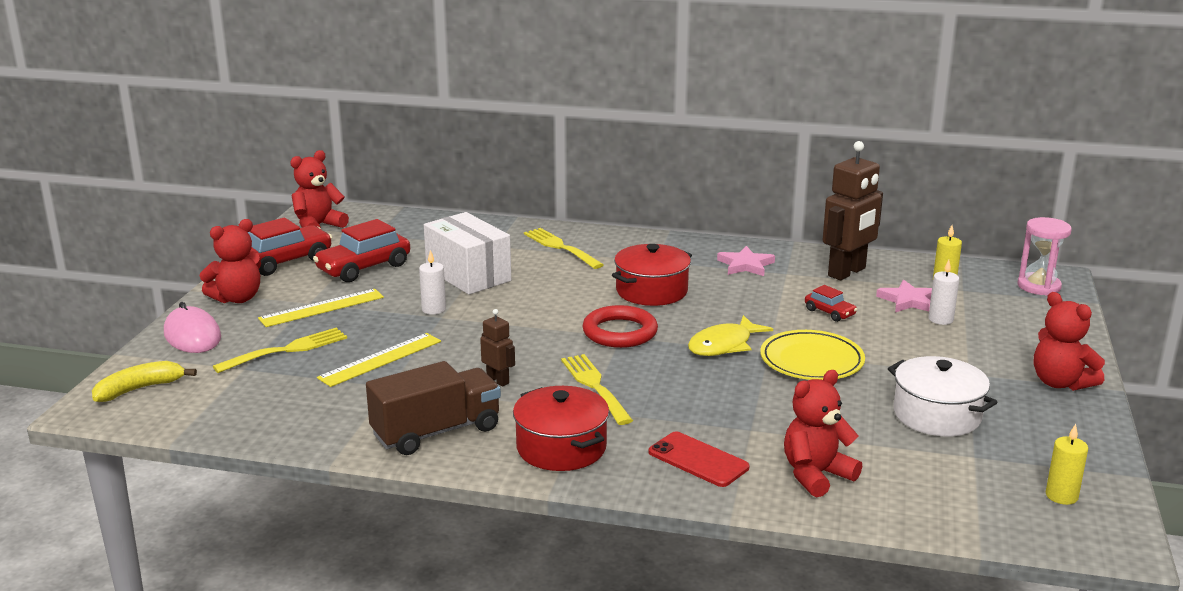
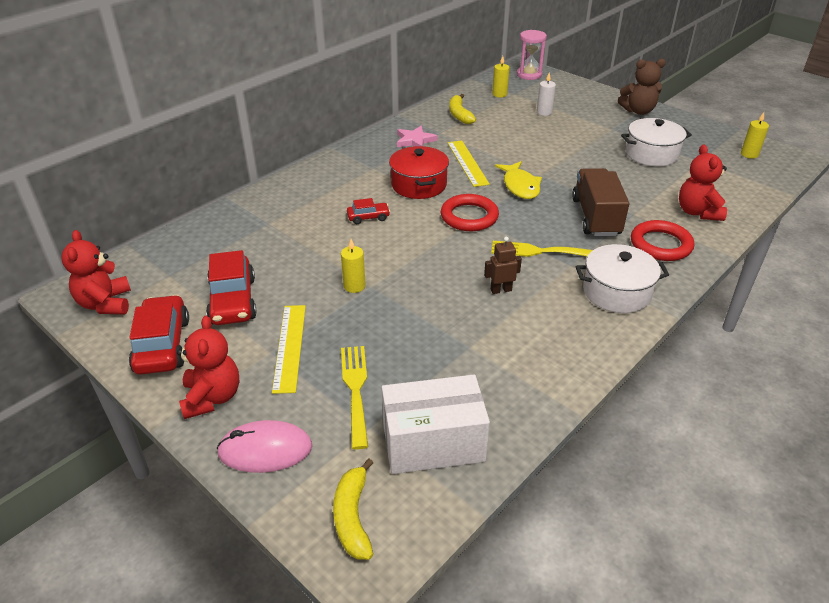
camera: 60 degrees left, 15 degrees up
(380, 359) = (420, 339): yellow ruler -> yellow ruler (467, 163)
(433, 309) = (354, 286): white candle -> yellow candle
(436, 432) = (561, 342): brown truck -> brown truck (595, 217)
(468, 275) = (309, 251): white box -> white box (433, 443)
(561, 247) = (307, 196): yellow fork -> none
(561, 448) = (616, 292): red pot -> white pot
(698, 460) = (660, 245): red phone -> red ring
(811, 361) = (563, 166): yellow plate -> none
(829, 312) = (507, 139): red car -> red car (368, 217)
(847, 272) = (459, 115): brown robot -> yellow banana
(908, 301) = (513, 112): pink star -> none
(1060, 383) = (638, 111): red teddy bear -> brown teddy bear

